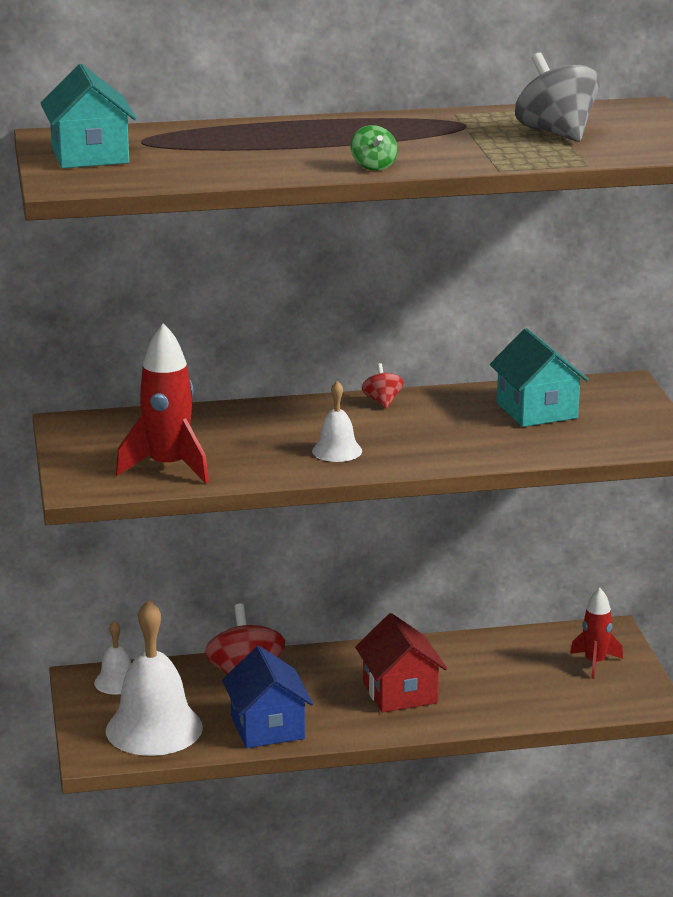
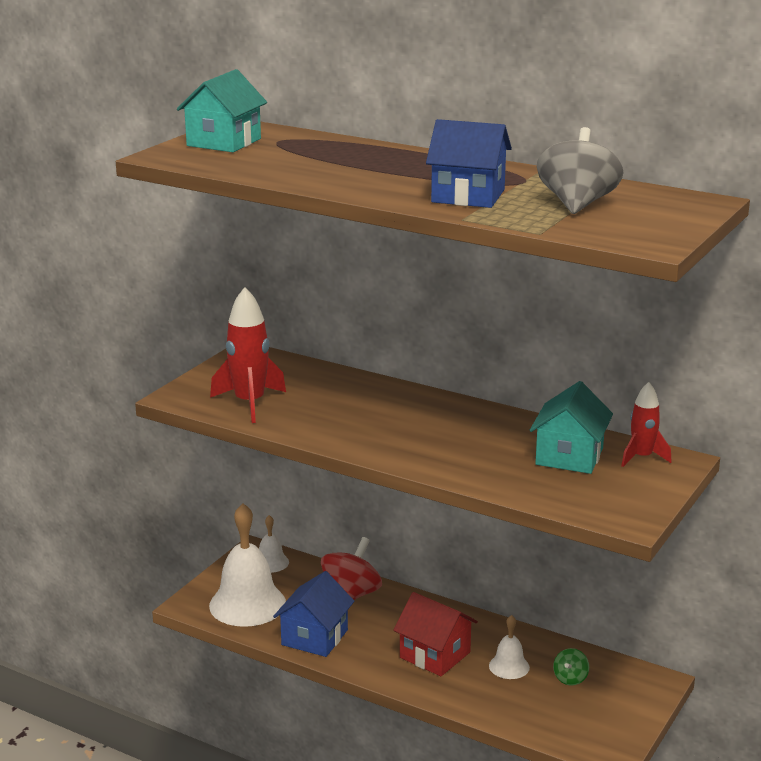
camera: 40 degrees right, 0 degrees up
(337, 451) = (373, 432): white bell -> white bell (509, 666)
(373, 166) = (379, 194): green spinning top -> green spinning top (570, 678)
(382, 401) = (468, 409): red spinning top -> none
(400, 693) = (435, 655): red house -> red house turned 75 degrees counterclockwise
(452, 149) = (468, 196): none -> blue house
(595, 663) = (609, 701): red rocket -> red rocket (642, 457)

